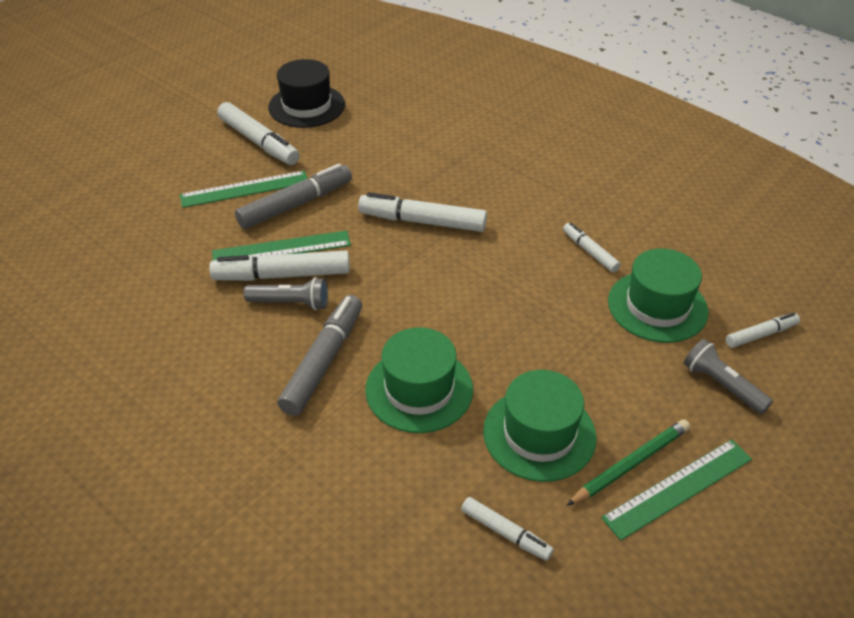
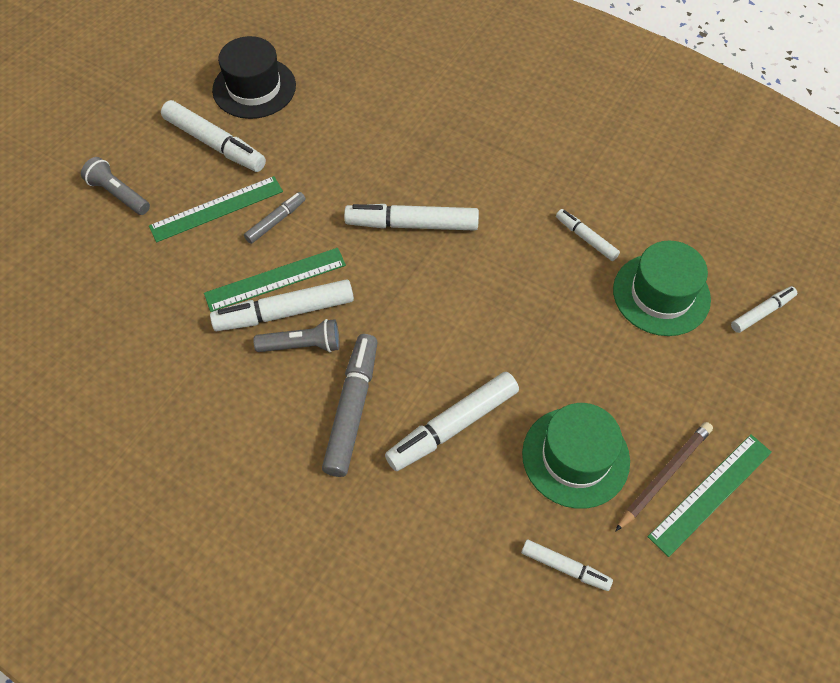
camera: 10 degrees left, 15 degrees up
(296, 204) = (276, 221): grey marker -> grey marker, size x0.56
(419, 389) = (452, 426): green hat -> white marker
(631, 464) = (665, 475): green pencil -> brown pencil
(722, 385) = (734, 375): grey flashlight -> grey flashlight (118, 194)

